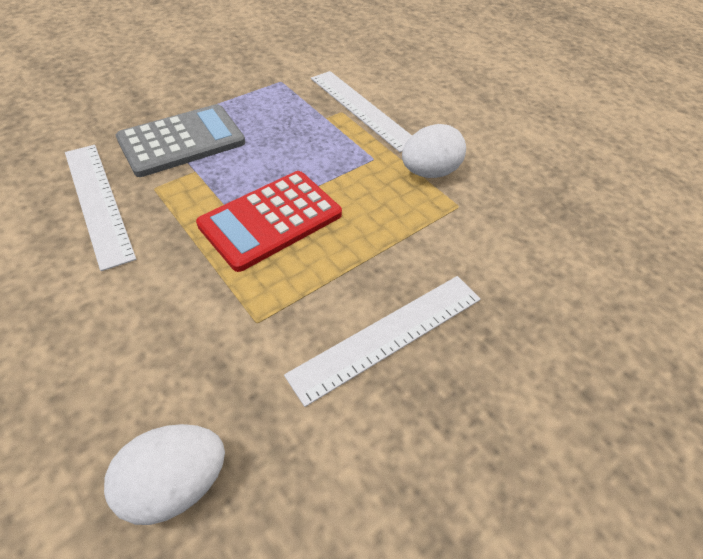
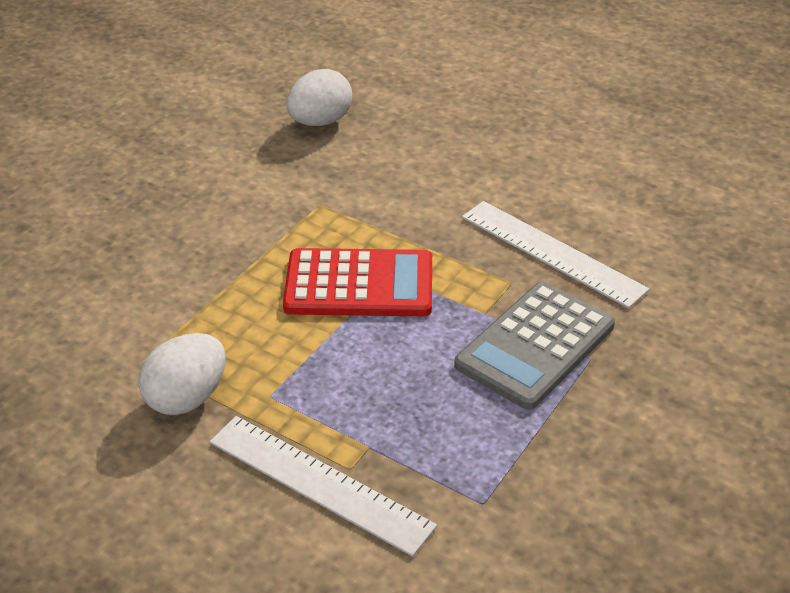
camera: 165 degrees right, 10 degrees down
(271, 220) = (359, 284): red calculator -> red calculator turned 60 degrees clockwise
(388, 335) = (200, 223): white ruler -> none

